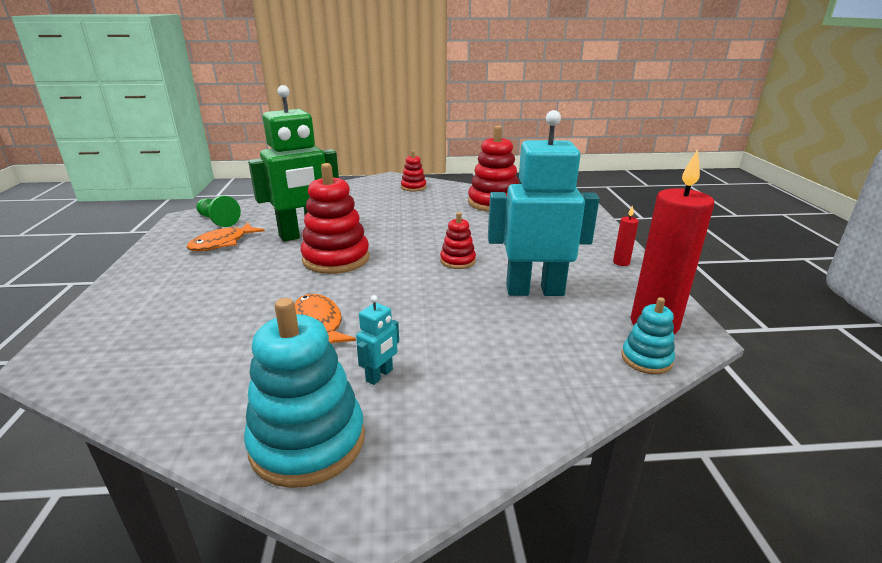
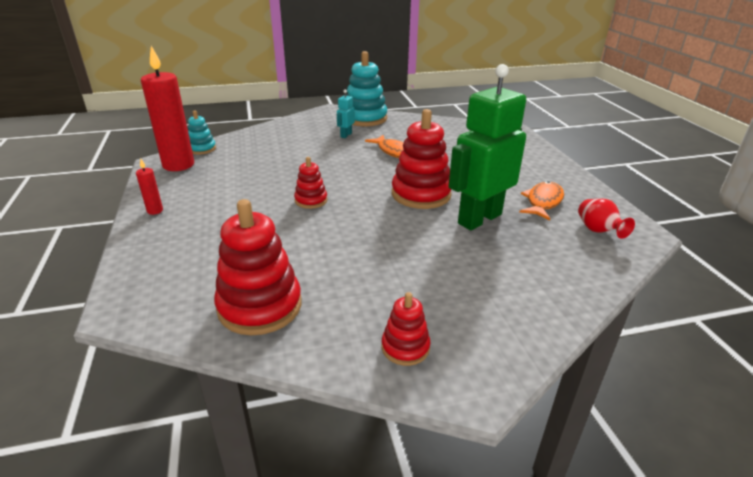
camera: 170 degrees right, 5 degrees up
(218, 220) = (598, 231): green pawn -> red vase
(534, 290) = (250, 180): turquoise robot -> none

